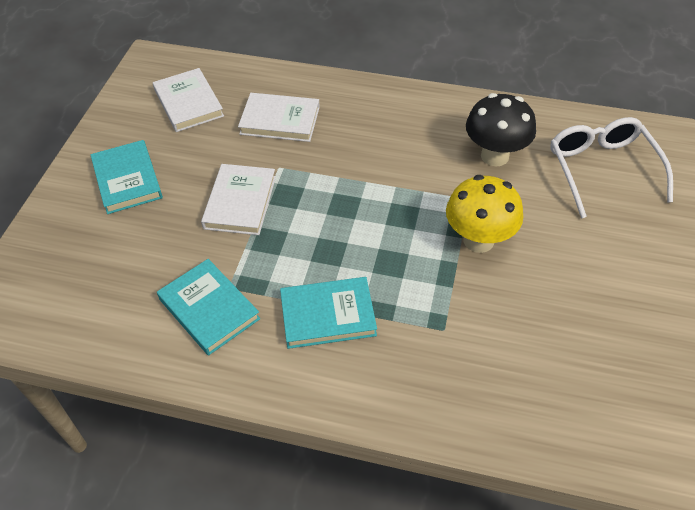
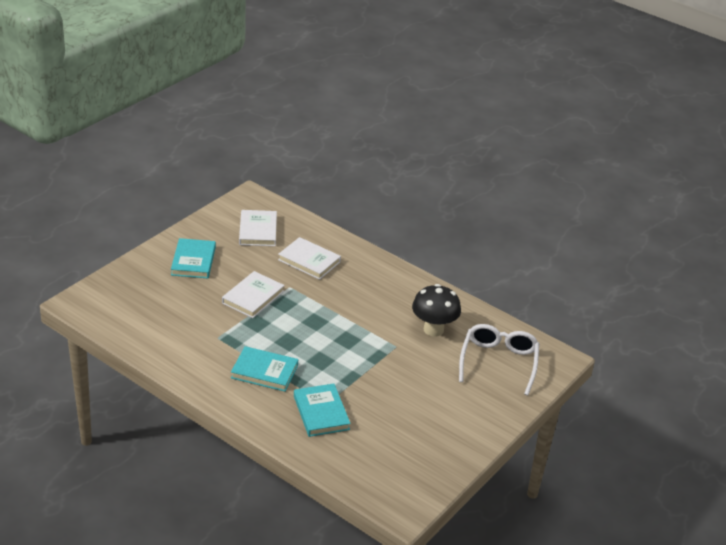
camera: 20 degrees right, 15 degrees down
(209, 309) = (199, 343): turquoise book -> turquoise book (321, 412)
(478, 240) = (384, 369): yellow mushroom -> none

